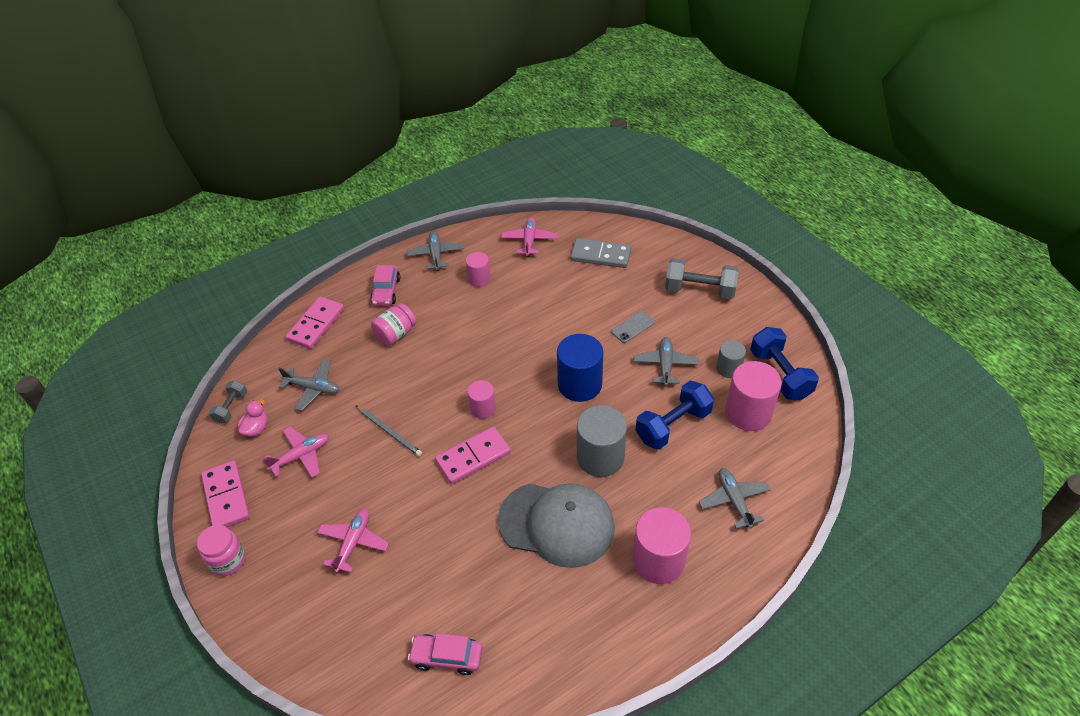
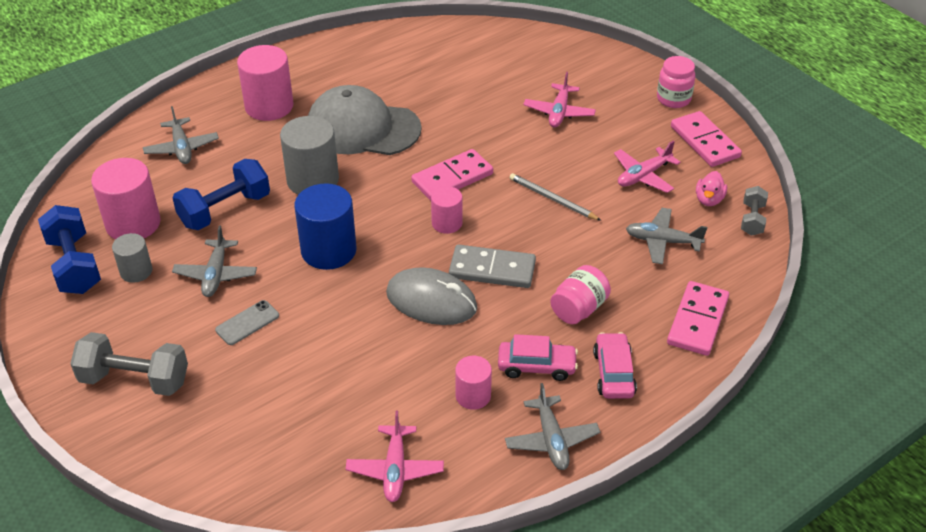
camera: 175 degrees right, 5 degrees down
(447, 657) = (456, 50): pink car -> pink car (536, 366)
(501, 341) = (431, 301): none -> grey mouse
(600, 255) = (276, 441): grey domino -> grey domino (492, 269)

